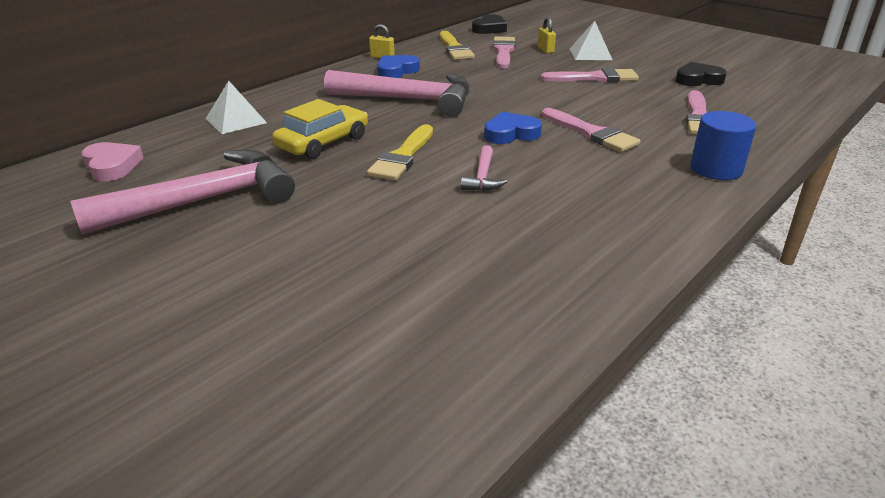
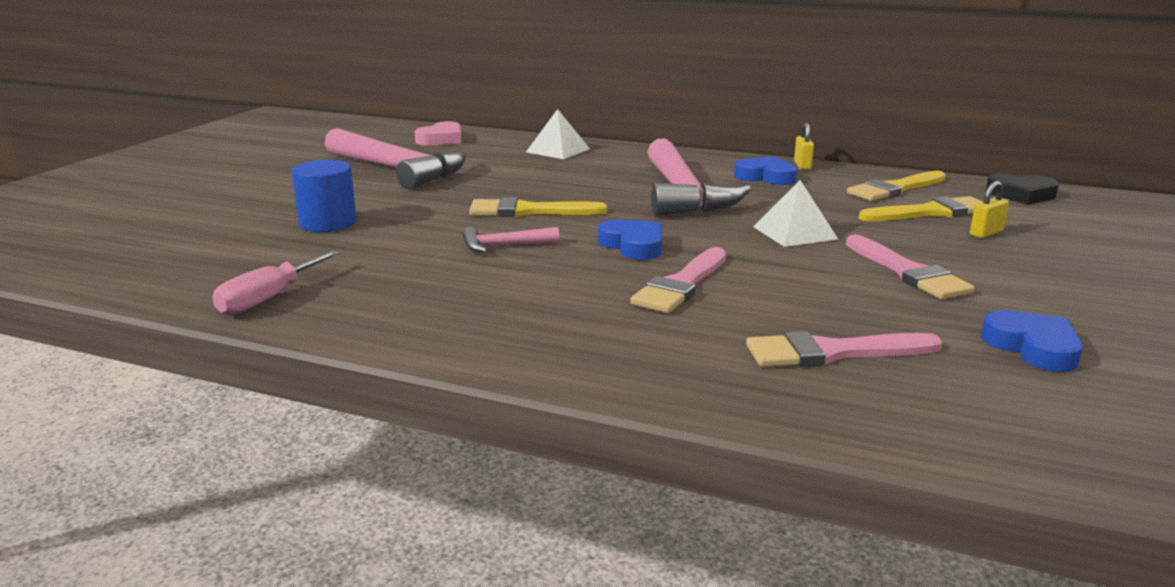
camera: 70 degrees right, 10 degrees down
(323, 143) = (536, 182): yellow car -> none
(503, 51) = (930, 212): pink brush -> yellow brush
(557, 298) = (268, 299): none -> pink screwdriver
(590, 54) = (1023, 261): white pyramid -> white pyramid (794, 233)
(698, 79) = (1033, 348): black heart -> blue heart
(716, 169) = (630, 368): blue cylinder -> blue cylinder (328, 223)

